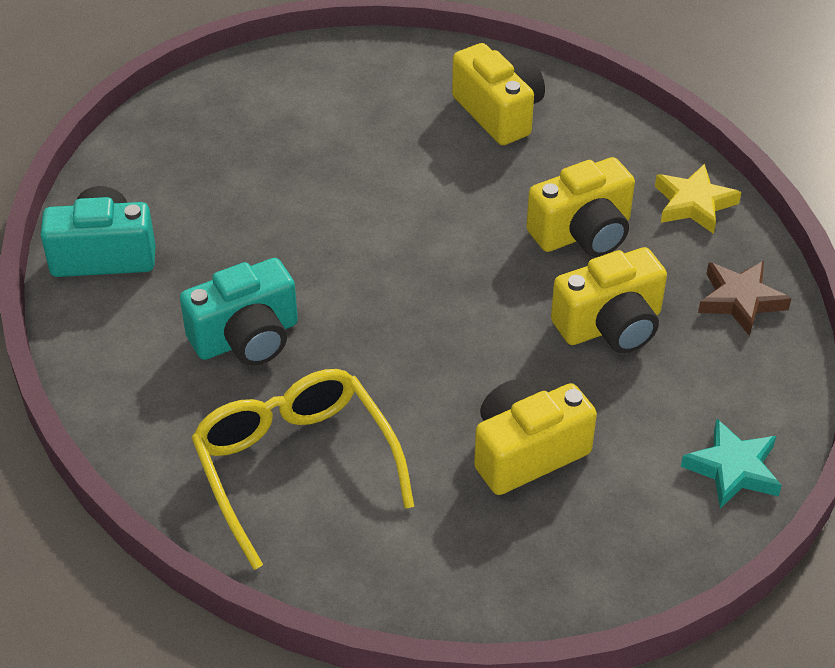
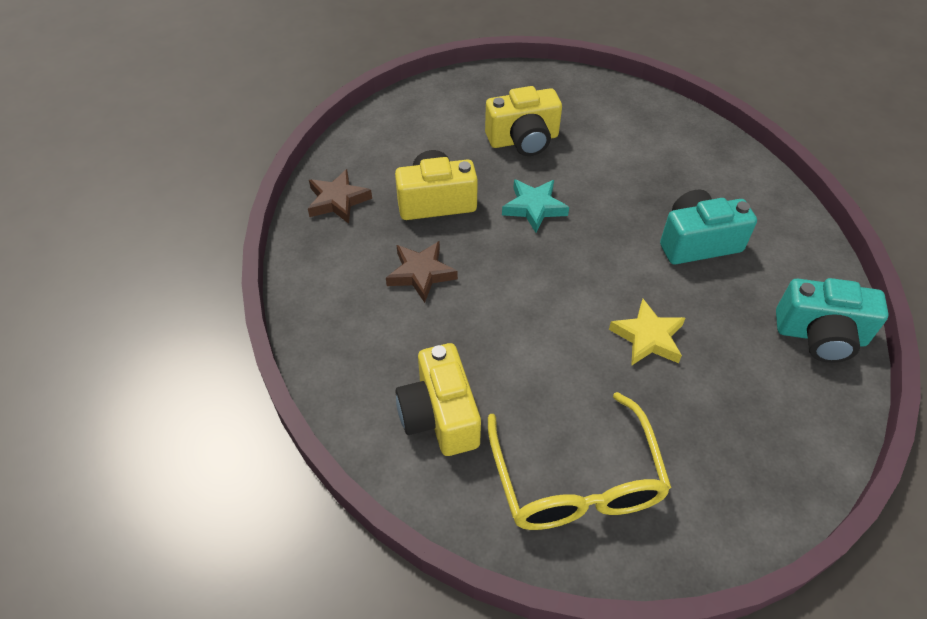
camera: 165 degrees left, 5 degrees up
(295, 466) = (667, 157): yellow glasses -> yellow glasses (576, 480)
(583, 233) = (421, 273): yellow camera -> brown star
(694, 204) = (320, 280): yellow star -> yellow star (648, 337)
(733, 469) = (408, 111): turquoise star -> turquoise star (534, 207)

